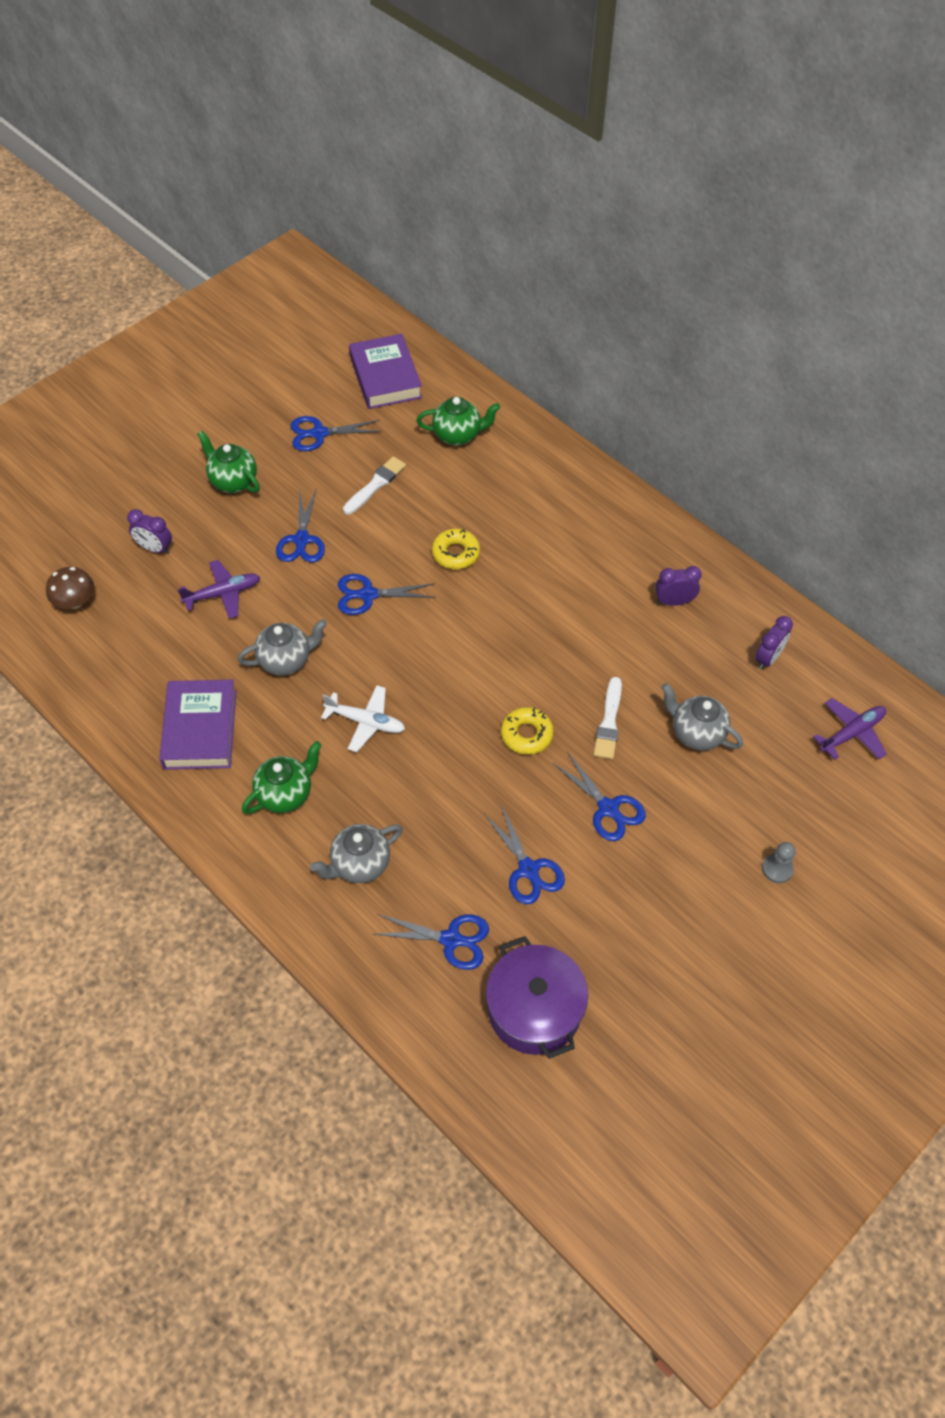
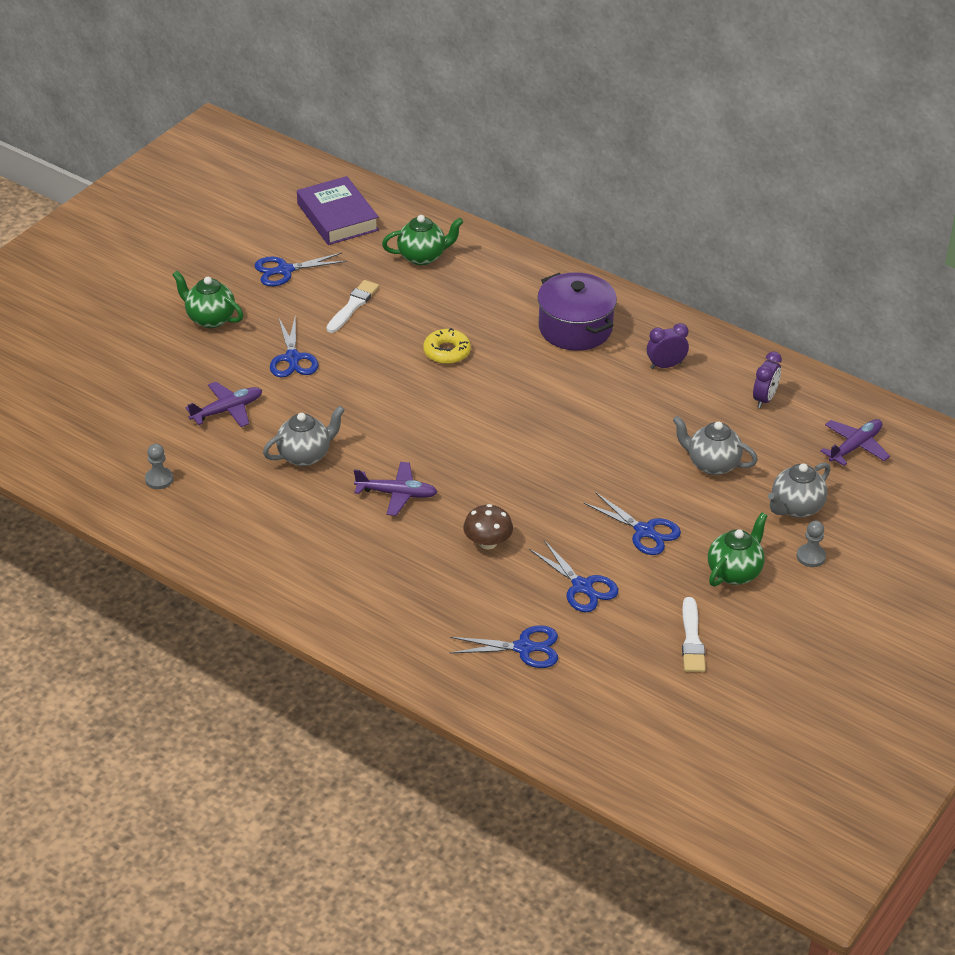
camera: 10 degrees left, 15 degrees down
(75, 601) = (81, 433): brown mushroom -> brown mushroom (487, 542)
(136, 668) = (159, 479): none -> grey pawn
(155, 548) = (148, 382): purple clock -> none
(200, 729) = (237, 519): purple book -> none
(285, 794) = (335, 559): green teapot -> green teapot (734, 572)
(359, 864) = (422, 603): grey teapot -> grey teapot (796, 508)
(366, 722) = (397, 494): white plane -> purple plane
(368, 595) = (370, 394): blue scissors -> none
(526, 734) = (553, 485): yellow donut -> none
(534, 1010) = (615, 689): purple pot -> purple pot (575, 328)
(609, 721) = (628, 465): white brush -> white brush (692, 639)

